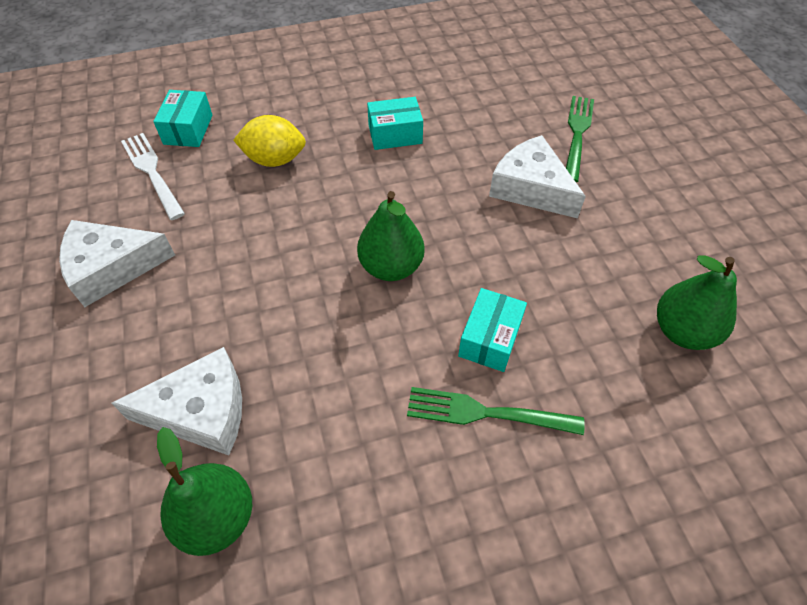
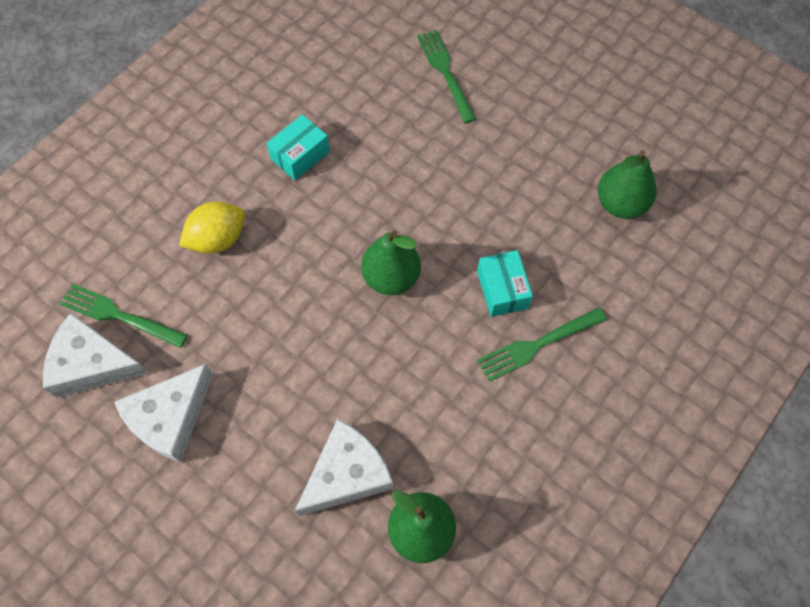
camera: 35 degrees left, 10 degrees up
(152, 173) = (120, 316): white fork -> green fork
(188, 129) = (111, 255): turquoise box -> none
(531, 188) = (444, 145): white cheese -> white cheese (92, 364)

